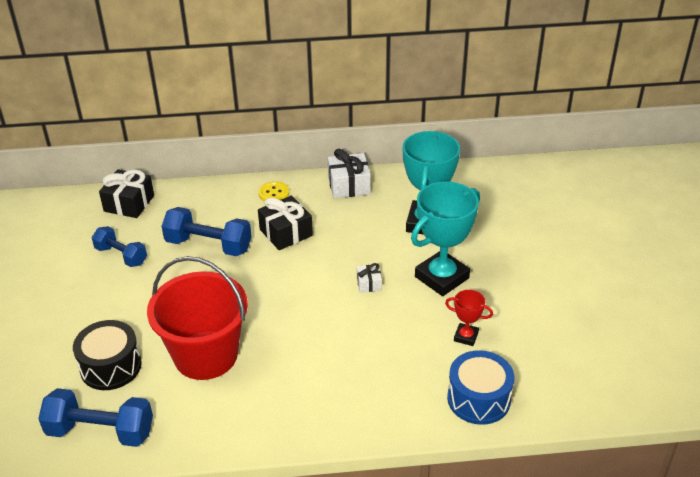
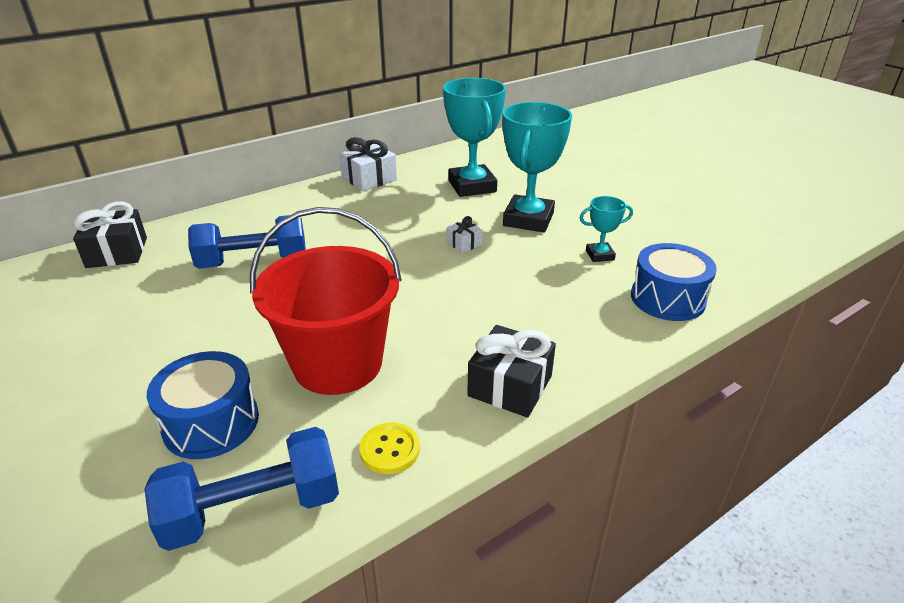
camera: 30 degrees left, 5 degrees down
(111, 366) = (211, 423): black drum -> blue drum
(121, 256) = (141, 302): blue dumbbell -> none
(273, 193) = (294, 202): yellow button -> yellow button (389, 449)
(286, 232) = (336, 228): black gift -> black gift (510, 386)
(466, 336) = (599, 255): red trophy -> turquoise trophy

